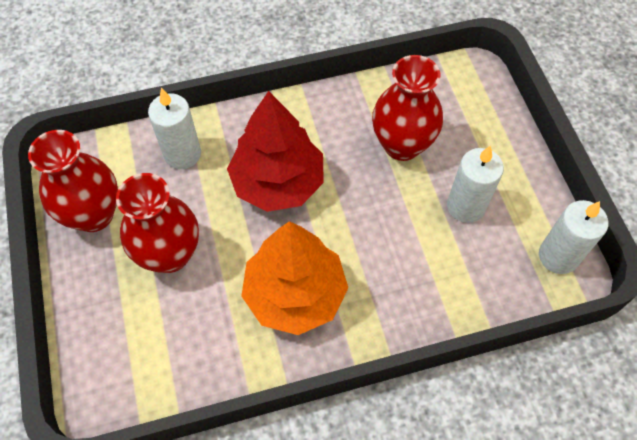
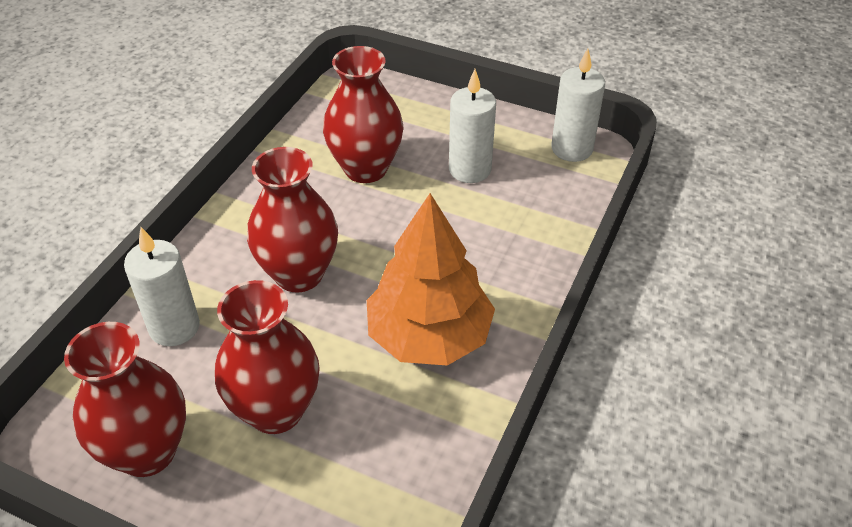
camera: 50 degrees left, 15 degrees down
(278, 182) = (299, 274): red tree -> red vase

